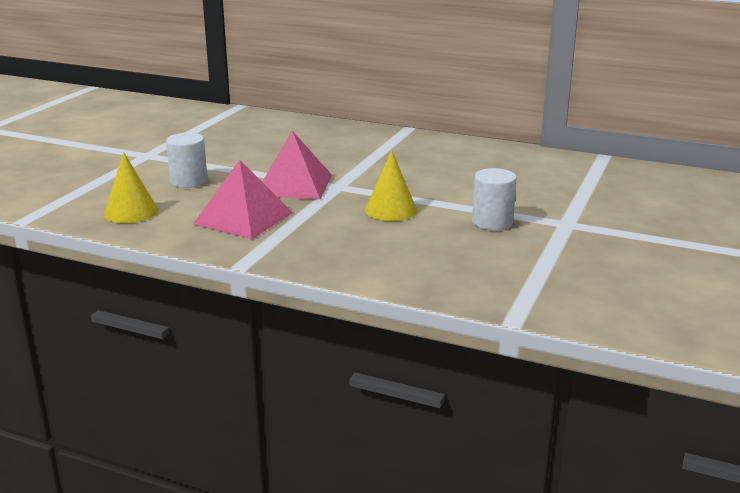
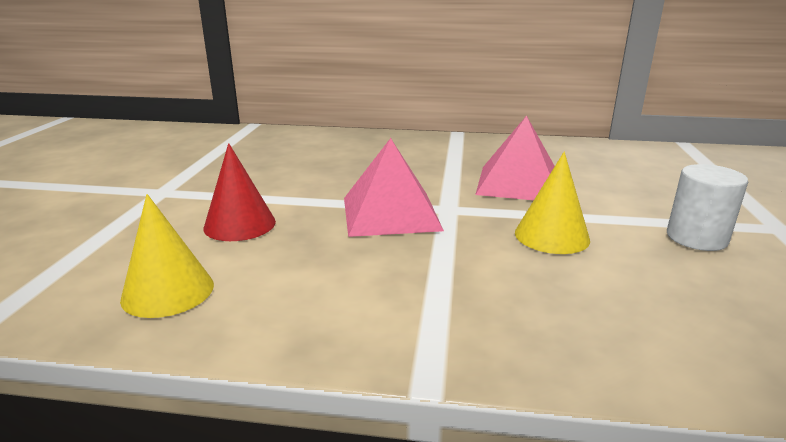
camera: 15 degrees left, 0 degrees up
(189, 181) = (240, 224): white cylinder -> red cone
(243, 218) = (359, 278): pink pyramid -> pink pyramid (518, 183)

